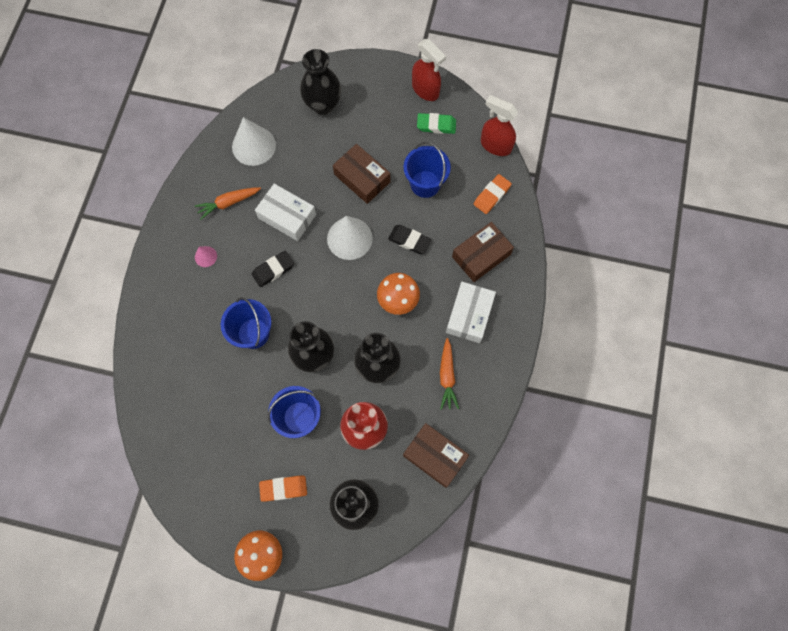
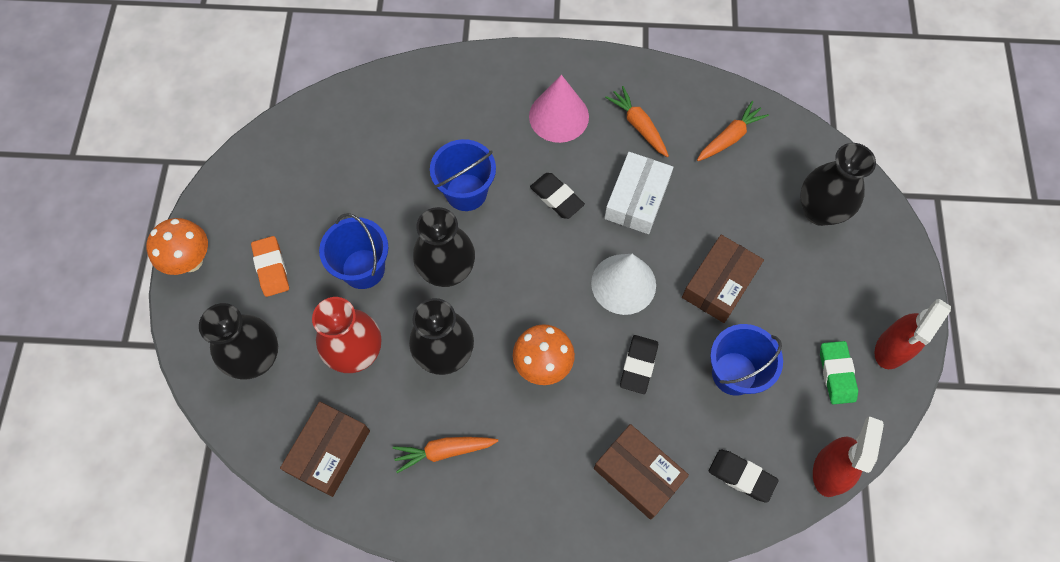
camera: 80 degrees right, 5 degrees down
(205, 256) = (559, 116): pink cone -> pink cone, size x2.05
(254, 146) = (730, 137): white cone -> orange carrot
(469, 315) = (541, 470): white box -> none
(492, 195) = (741, 476): orange eraser -> black eraser

